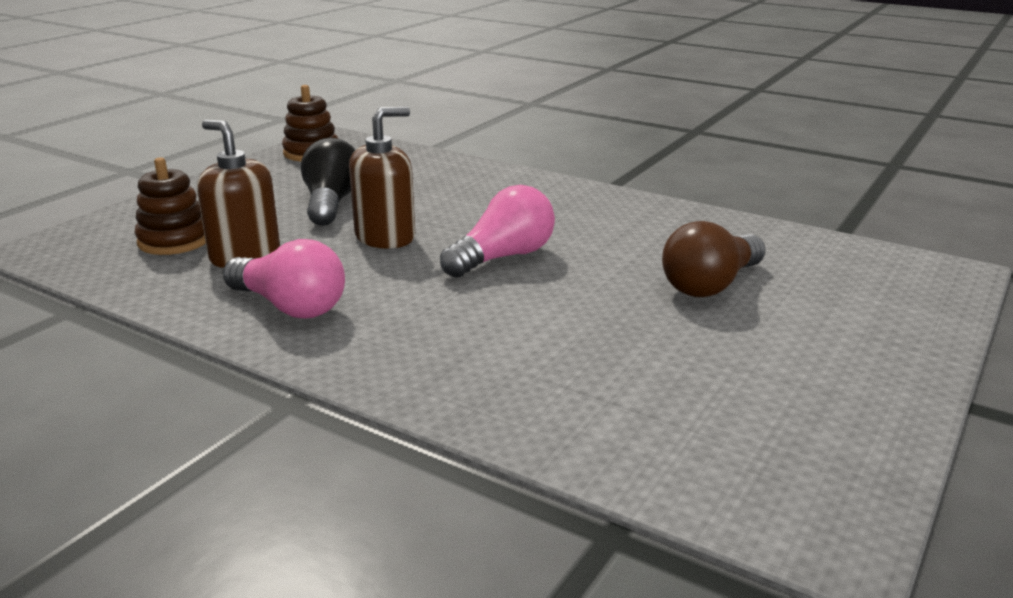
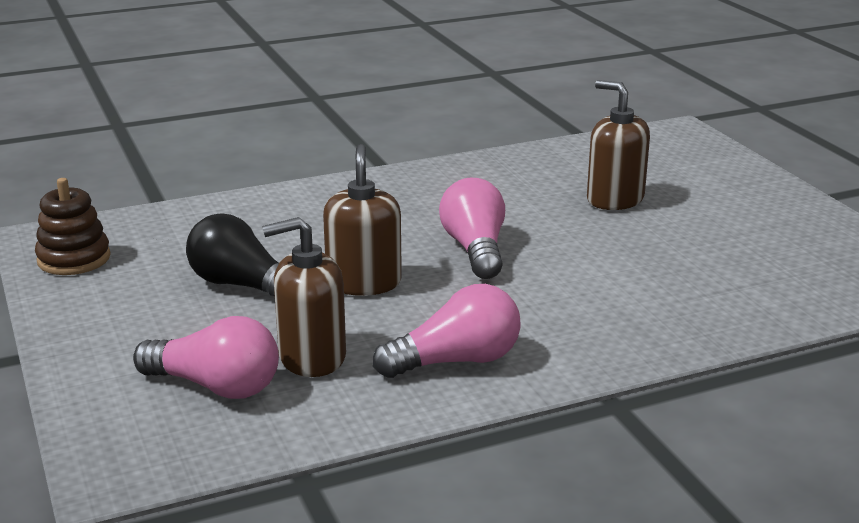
camera: 55 degrees left, 0 degrees up
(174, 241) = (216, 386): brown stacking toy -> pink light bulb
(710, 285) = (615, 199): brown light bulb -> brown soap dispenser

